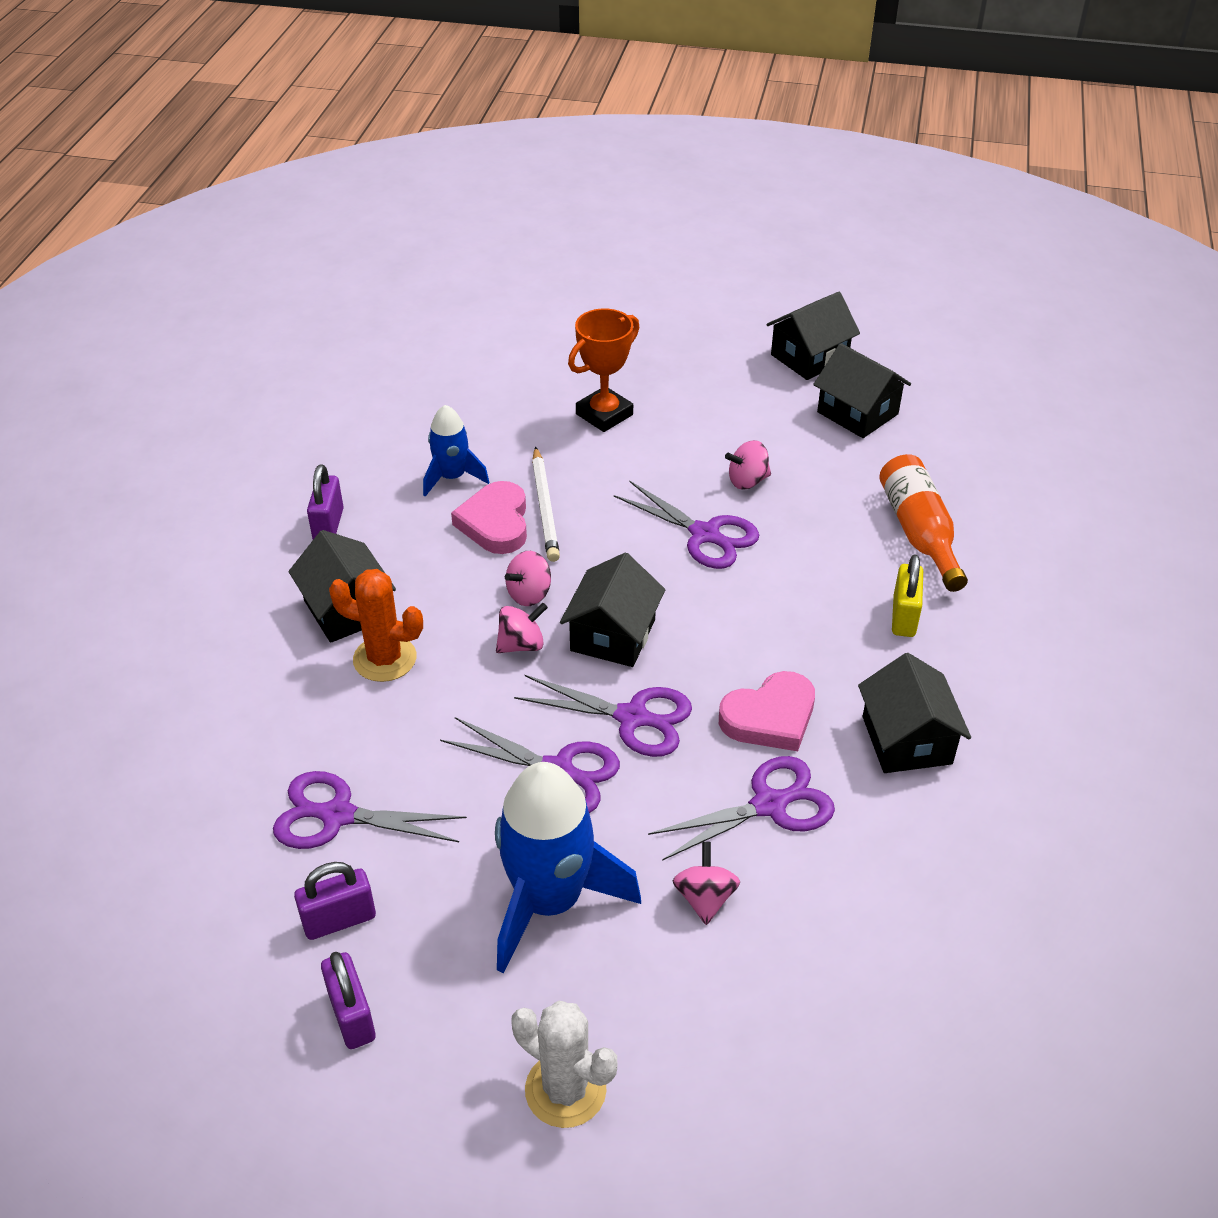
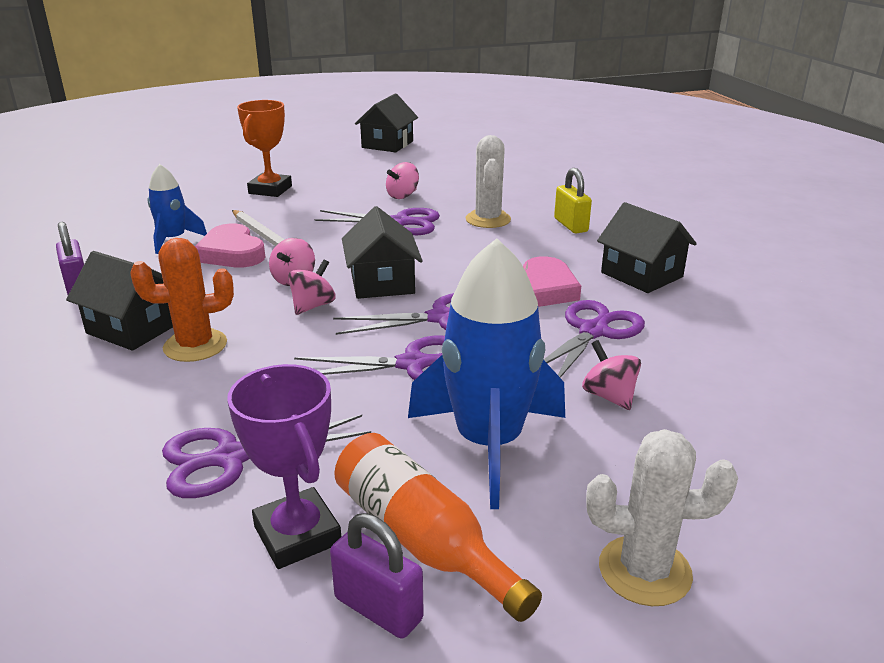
camera: 30 degrees left, 15 degrees down
(339, 920) = (297, 535): purple padlock -> purple trophy
(812, 567) = (488, 219): none -> white cactus
(857, 413) = (442, 158): black house -> none
(919, 533) = (536, 192): orange bottle -> orange bottle (422, 539)

